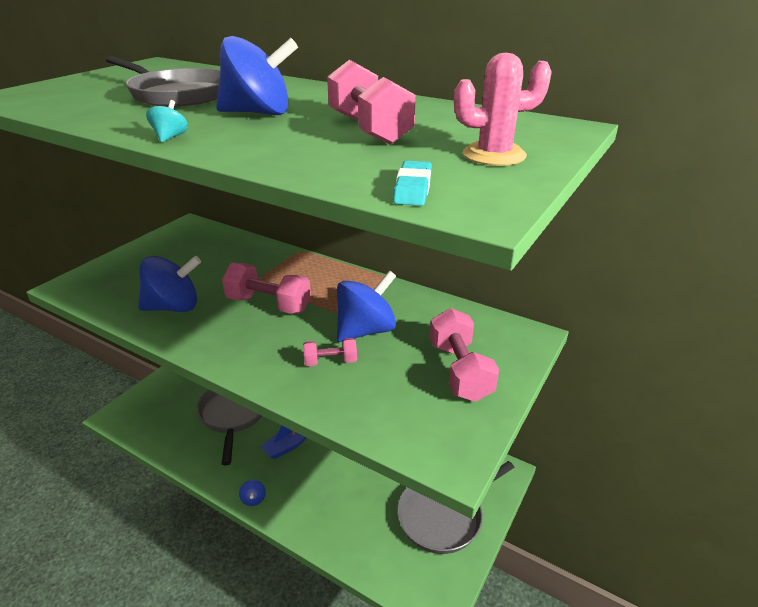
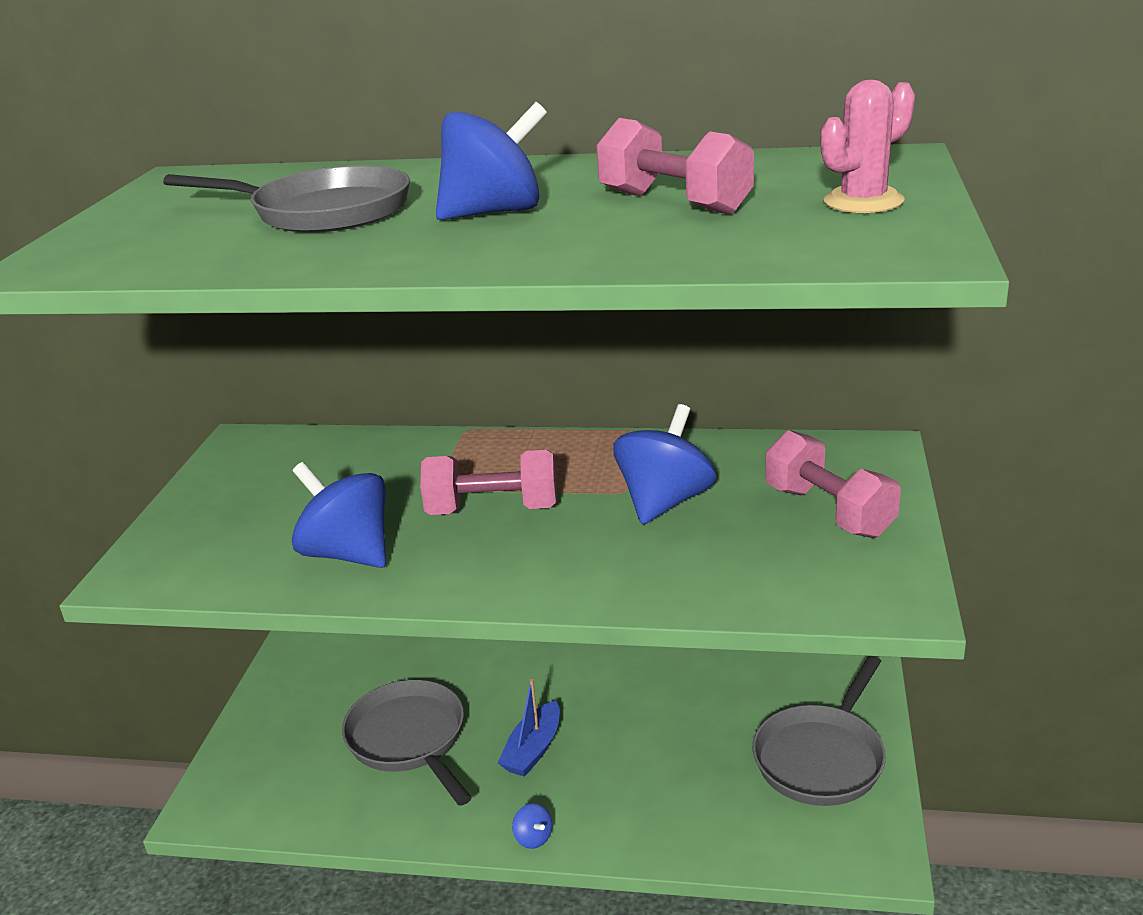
camera: 20 degrees left, 5 degrees down
(170, 137) = (435, 263): turquoise spinning top -> none
(174, 307) = (348, 554): blue spinning top -> blue spinning top turned 105 degrees counterclockwise
(330, 361) = (653, 551): pink dumbbell -> none
(413, 188) = (832, 252): turquoise eraser -> none

